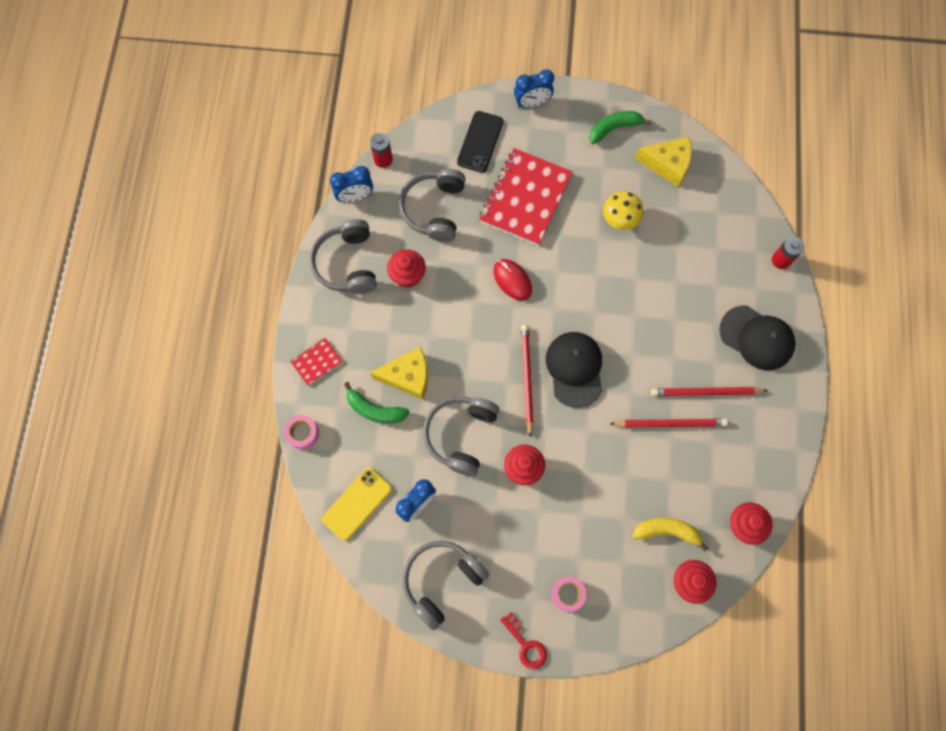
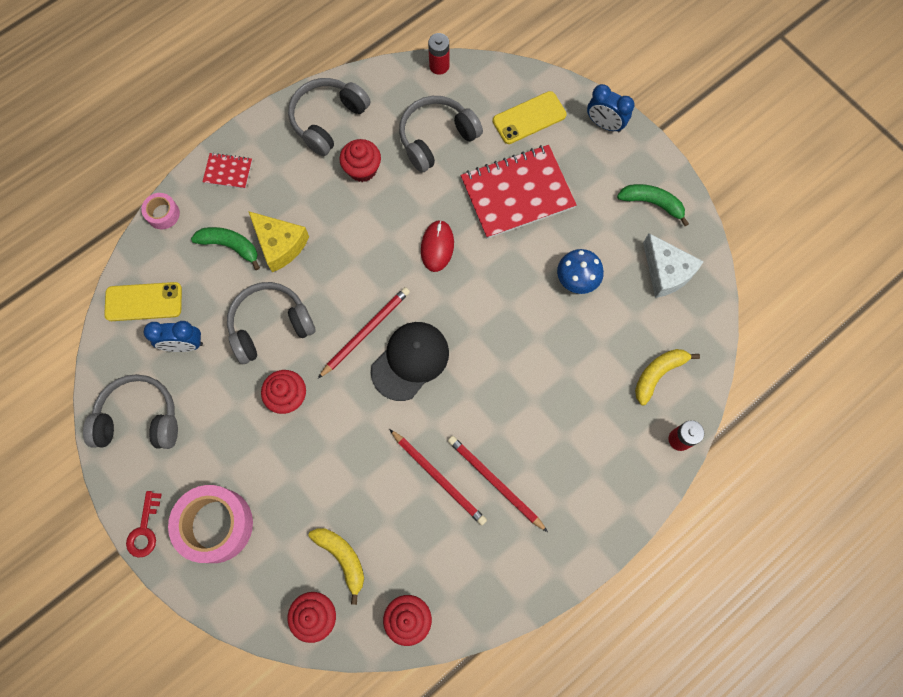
camera: 45 degrees right, 0 degrees up
(355, 197) = (388, 76): blue clock -> none
(375, 410) = (230, 246): green banana -> green banana turned 135 degrees clockwise
(480, 142) = (529, 118): black phone -> yellow phone
(567, 594) = (216, 525): pink tape -> pink tape, size x2.02
(620, 219) = (577, 279): yellow mushroom -> blue mushroom
(667, 164) = (666, 272): yellow cheese -> white cheese
(728, 232) = (658, 374): none -> yellow banana
(757, 338) = (587, 482): black cap -> none

